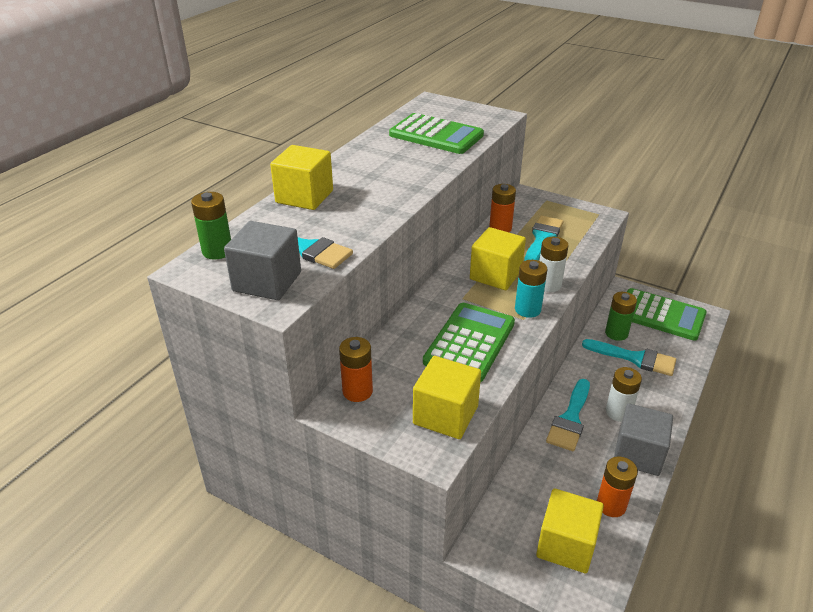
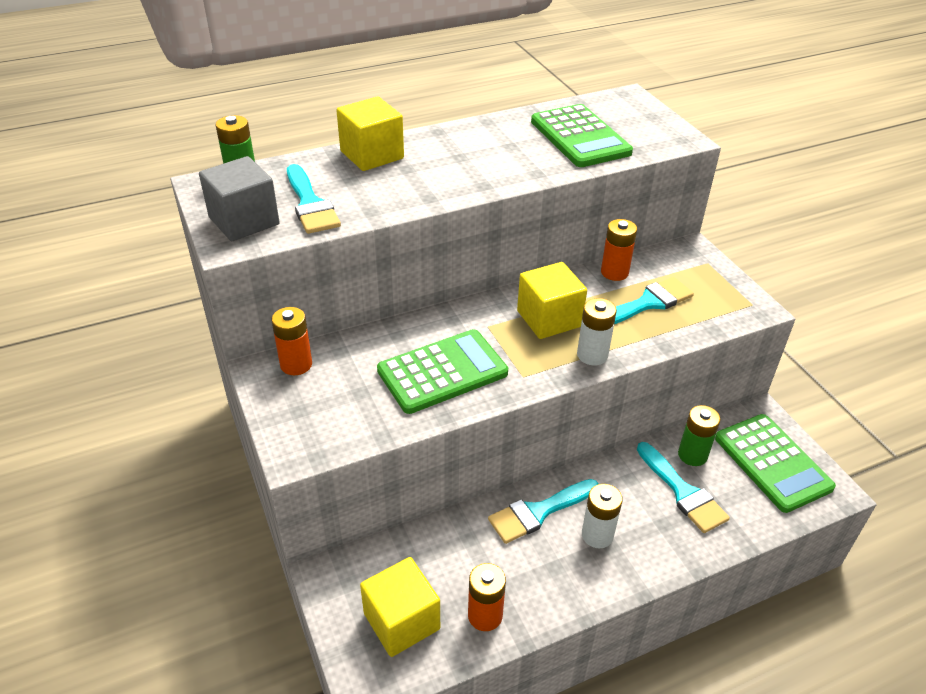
camera: 35 degrees right, 5 degrees up
(445, 415) = (342, 425): yellow cube -> none
(527, 309) = (538, 369): turquoise battery -> none
(638, 454) = (570, 587): grey cube -> none

